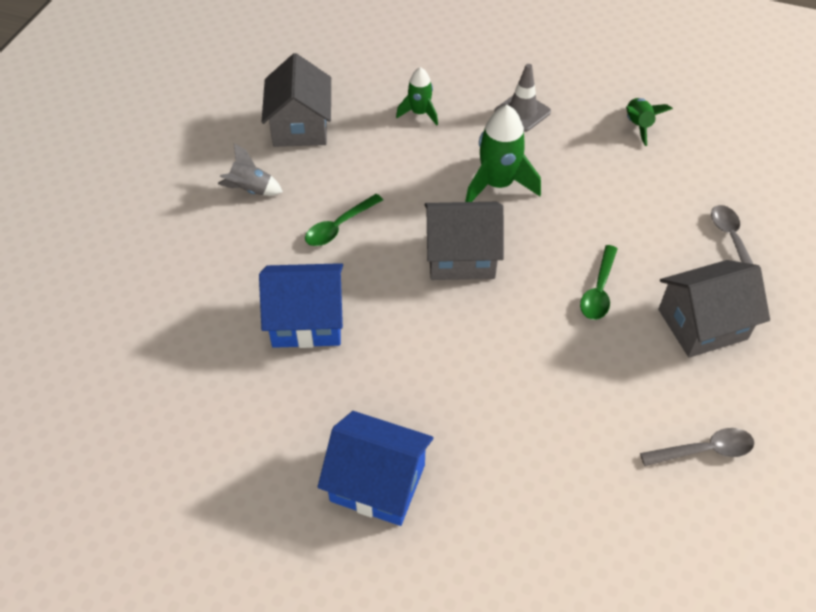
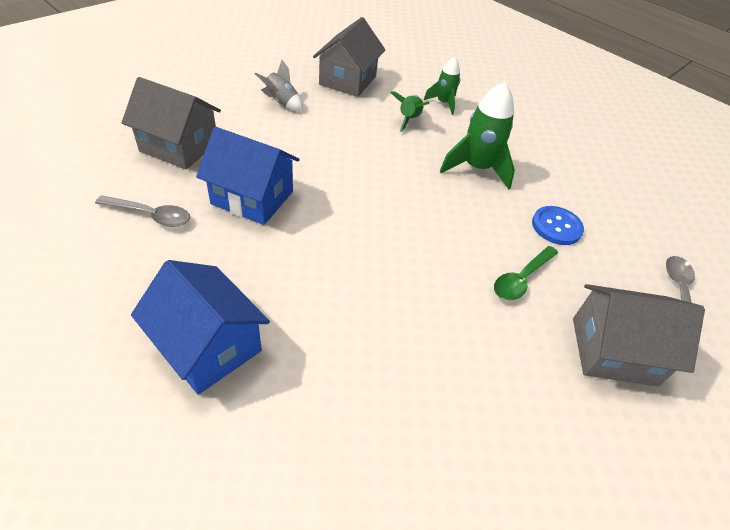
camera: 20 degrees right, 5 degrees down
(339, 226) = (328, 147): green spoon -> none
(461, 256) = (411, 204): grey house -> grey house (179, 146)
(522, 112) = (528, 130): grey traffic cone -> none
(603, 219) = (556, 227): none -> blue button
(638, 126) = (626, 173): green rocket -> green rocket (409, 119)
(704, 450) = (555, 476): grey spoon -> grey spoon (150, 215)

